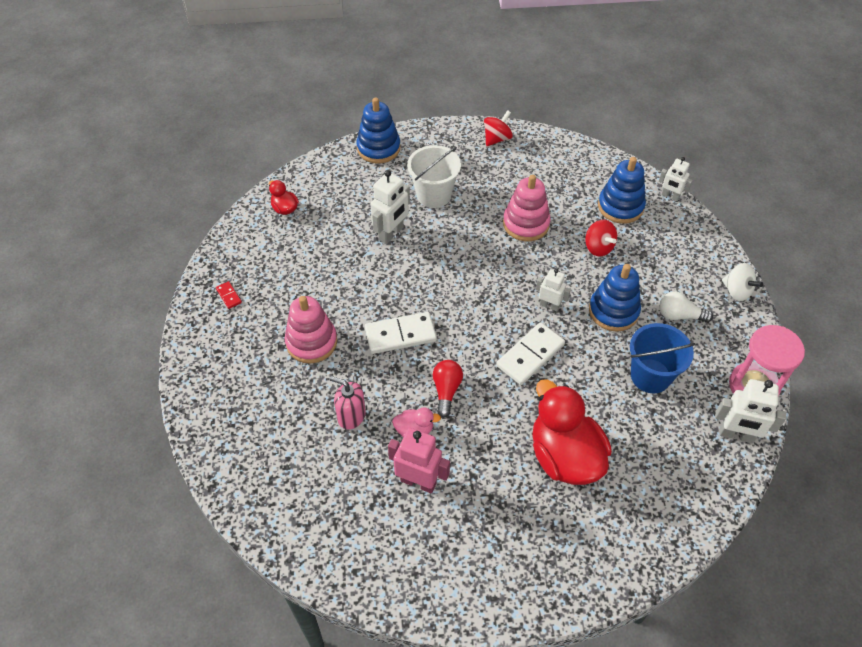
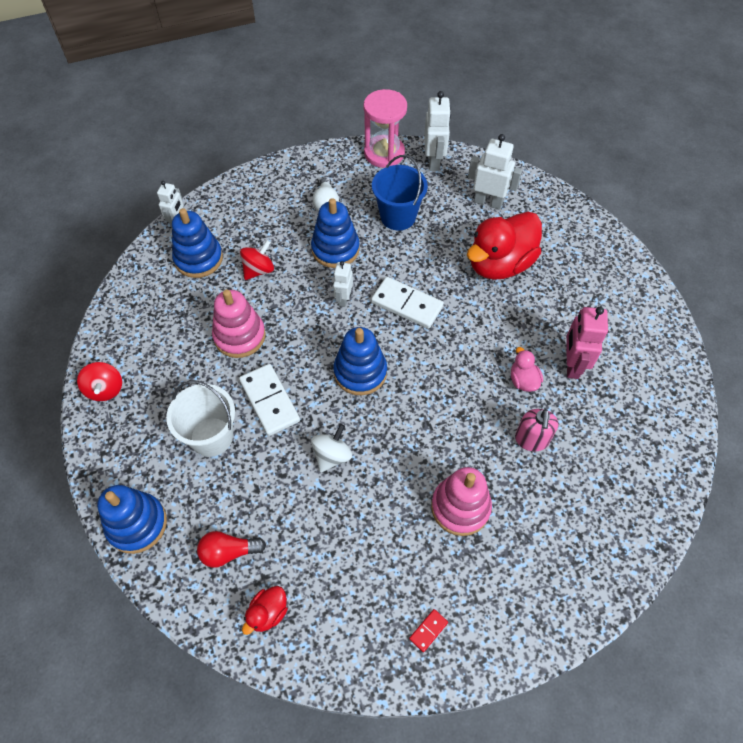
camera: 105 degrees left, 5 degrees up
(391, 233) = (283, 467): white robot -> white robot (488, 202)
(400, 335) = (421, 420): white domino -> white domino (269, 401)
(446, 390) = (471, 364): red light bulb -> red light bulb (229, 552)
(463, 301) = (360, 372): none -> blue stacking toy
(497, 139) = (105, 389): red spinning top -> red spinning top turned 135 degrees counterclockwise
(736, 291) = (287, 167): white spinning top -> white spinning top (332, 455)

